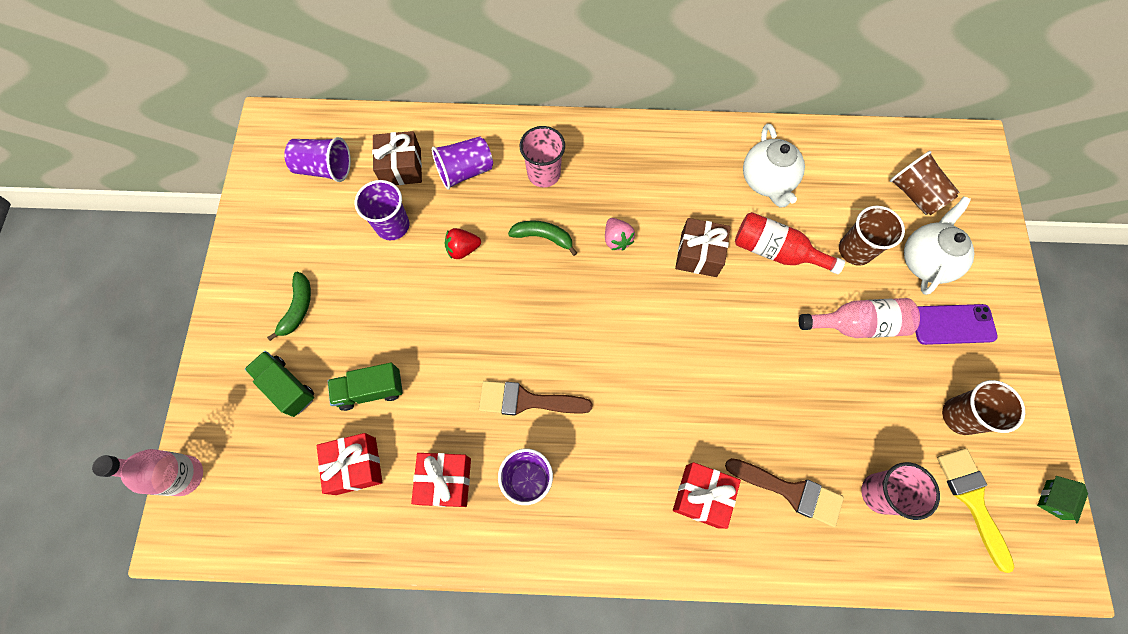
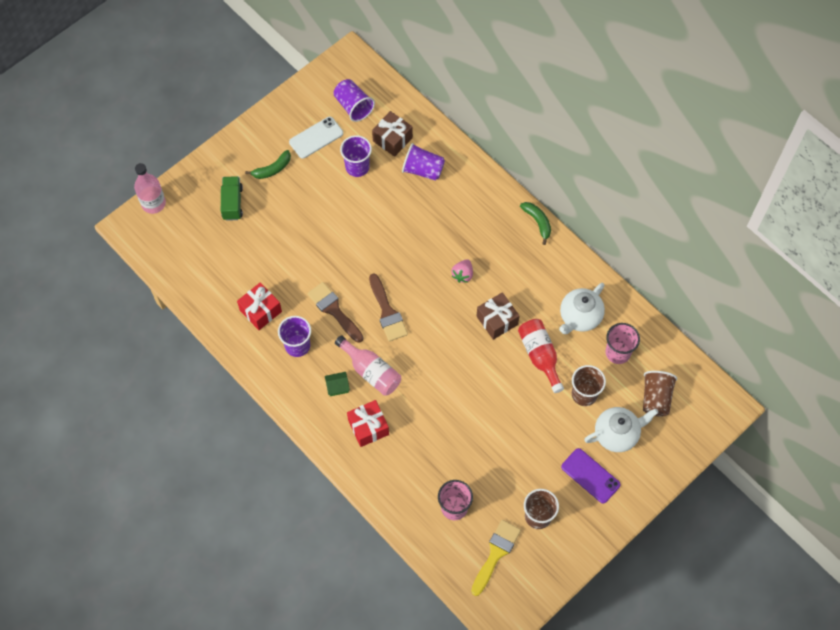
camera: 45 degrees right, 5 degrees down
(315, 233) = (316, 137): none -> white phone
(356, 466) = (228, 267): red gift -> none
(370, 390) = (268, 239): green truck -> none
(463, 249) = (379, 210): red strawberry -> none
(543, 237) = (426, 240): green banana -> green banana (537, 222)
(544, 174) = (462, 207): pink cup -> pink cup (618, 352)
(790, 491) = (412, 465): brown brush -> brown brush (387, 312)
(857, 324) = (539, 428): pink bottle -> pink bottle (371, 371)
(1054, 499) = (537, 593): green house -> green house (337, 387)

